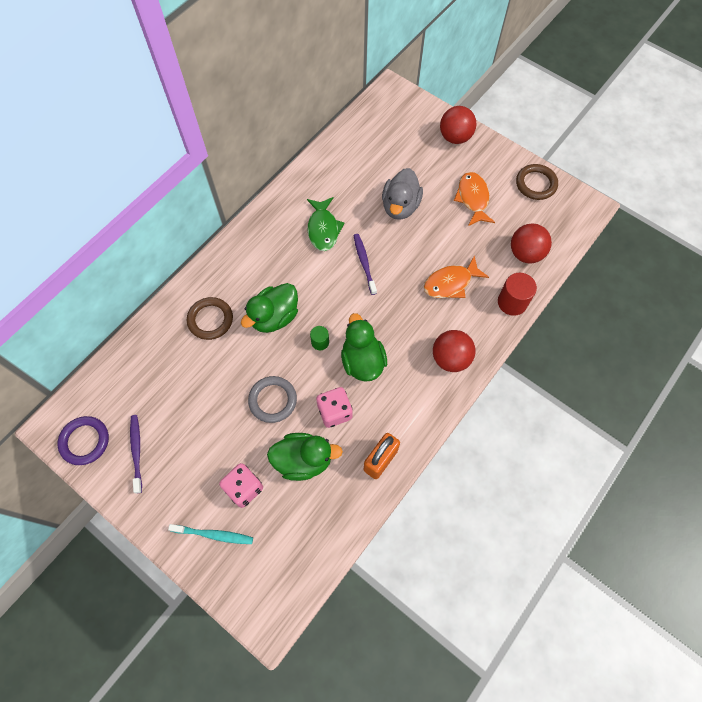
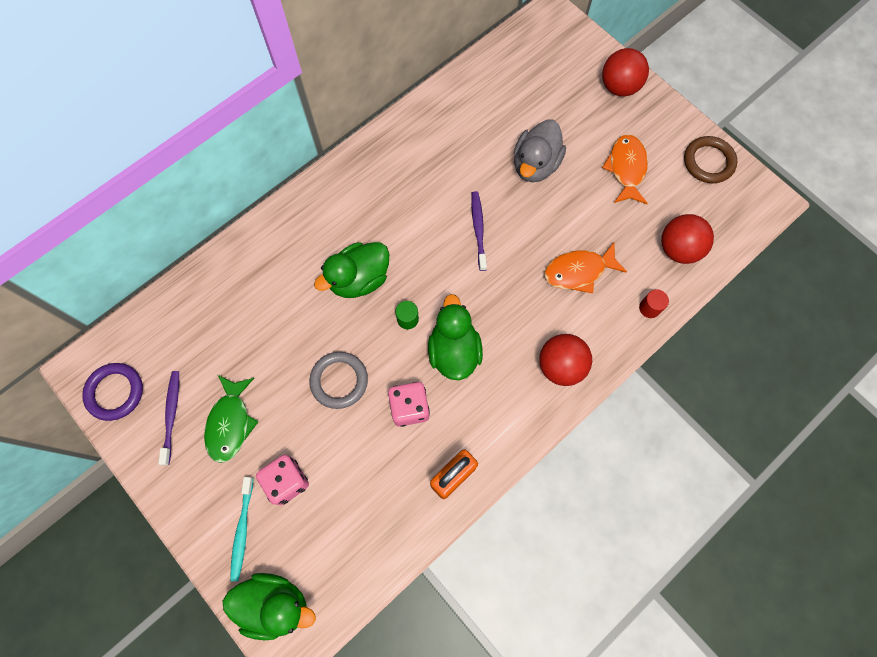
camera: 10 degrees right, 5 degrees up
(210, 320) = (283, 270): brown ring -> none
(213, 534) = (242, 530): turquoise toothbrush -> turquoise toothbrush turned 75 degrees clockwise
(303, 460) = (362, 460): green duck -> green duck (275, 604)
(323, 229) = (437, 179): green fish -> green fish (230, 423)
(512, 302) = (649, 308): red cylinder -> red cylinder, size x0.59

